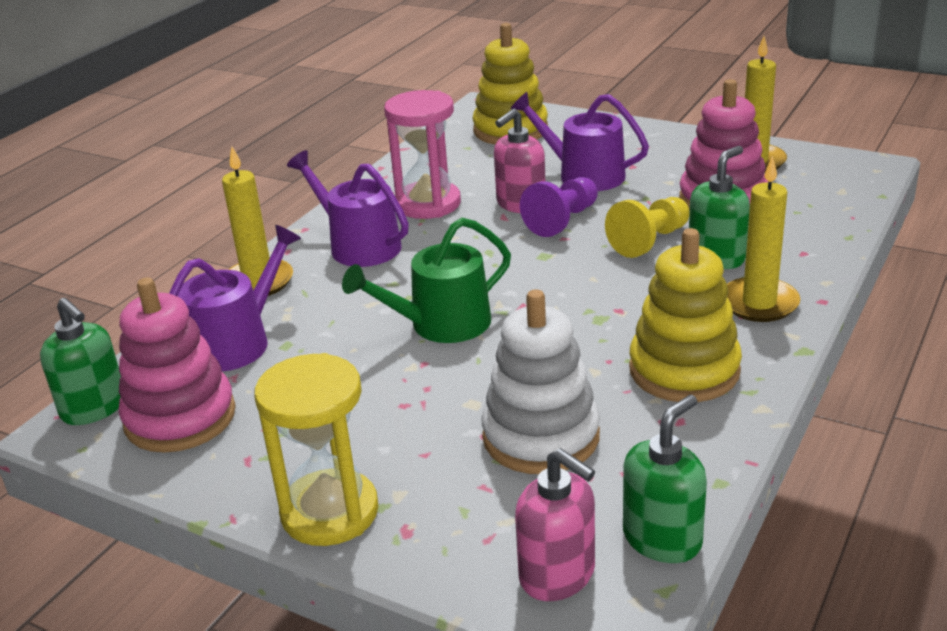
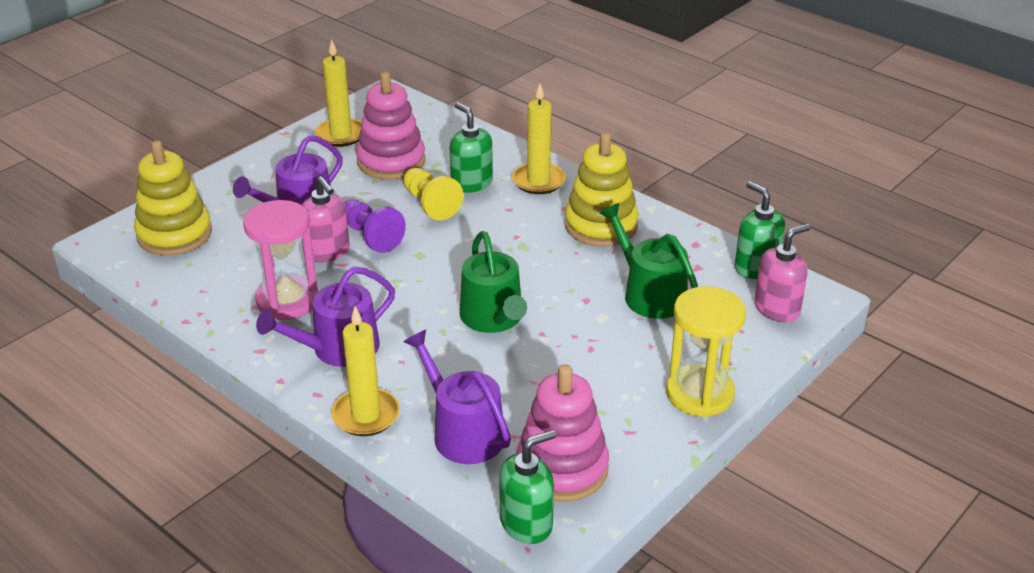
camera: 80 degrees left, 5 degrees up
(541, 437) = (649, 294): white stacking toy -> green watering can

